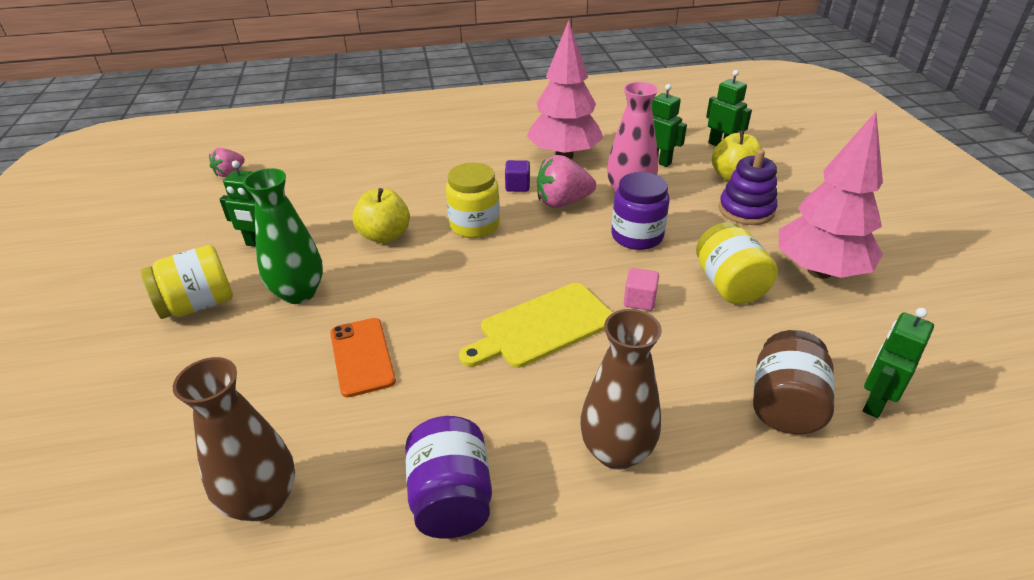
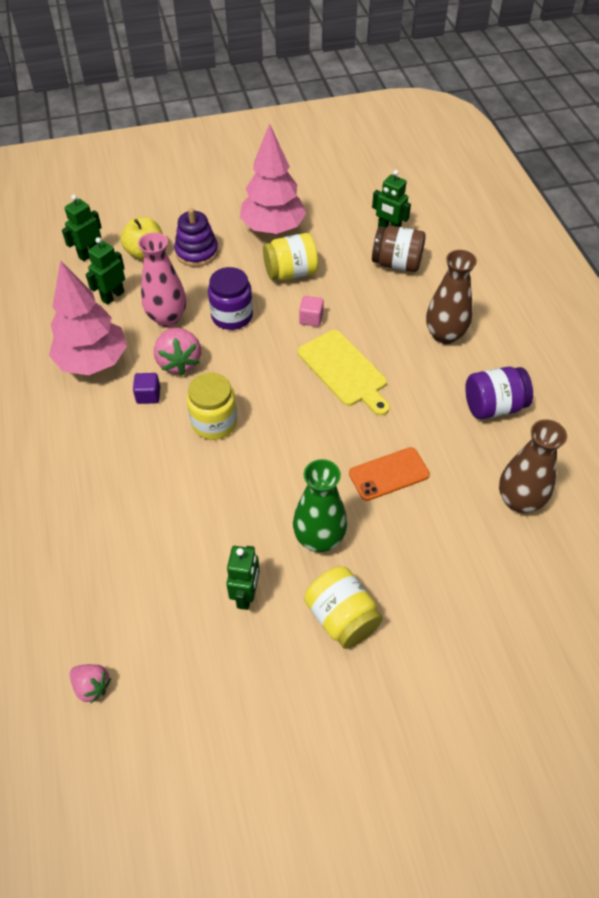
camera: 95 degrees left, 15 degrees up
(384, 236) = (231, 489): yellow apple -> none

